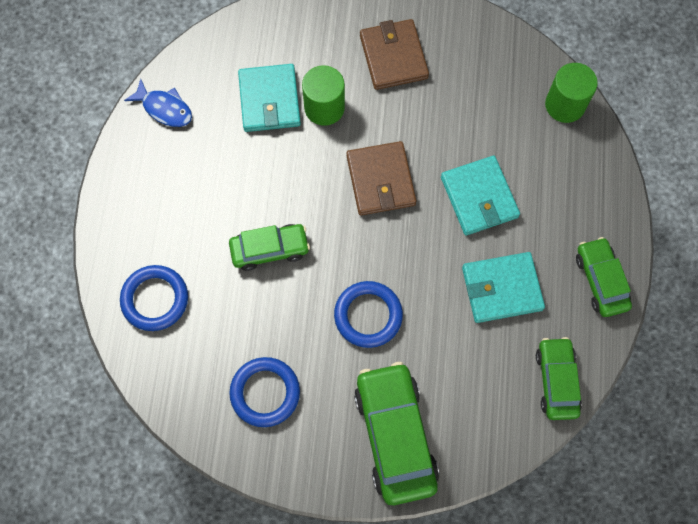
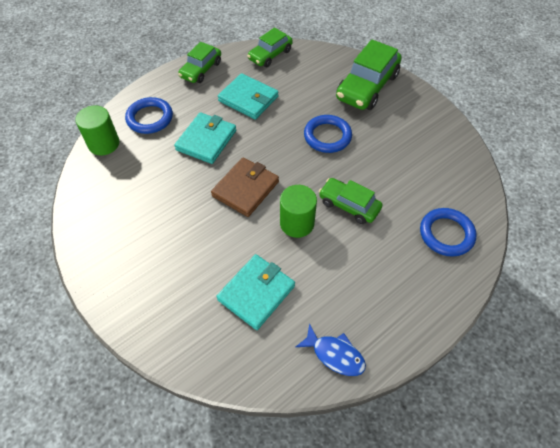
camera: 135 degrees left, 15 degrees down
(164, 108) = (335, 354): blue fish -> blue fish turned 135 degrees clockwise
(265, 393) = (417, 145): blue ring -> blue ring (150, 118)
(324, 107) = (228, 256): green cylinder -> green cylinder (297, 223)
(393, 57) = (149, 249): brown wallet -> none

